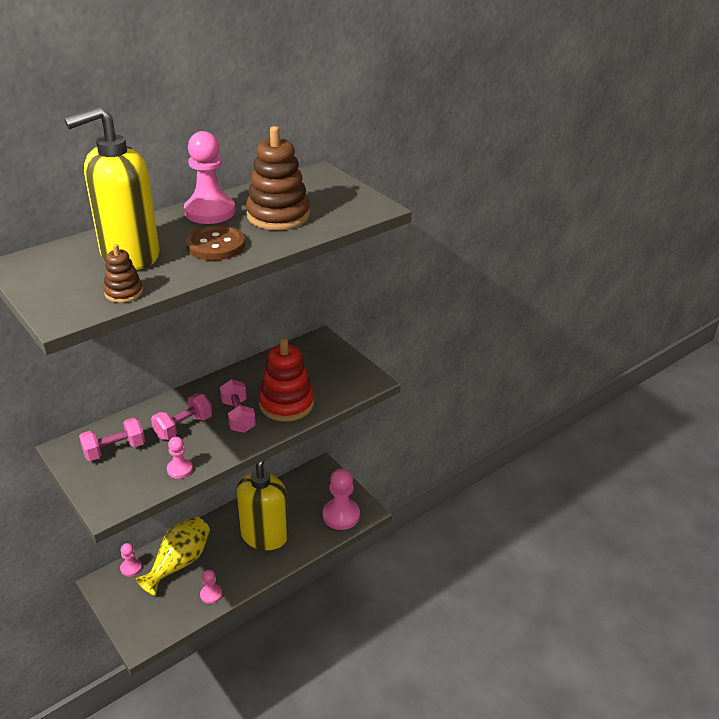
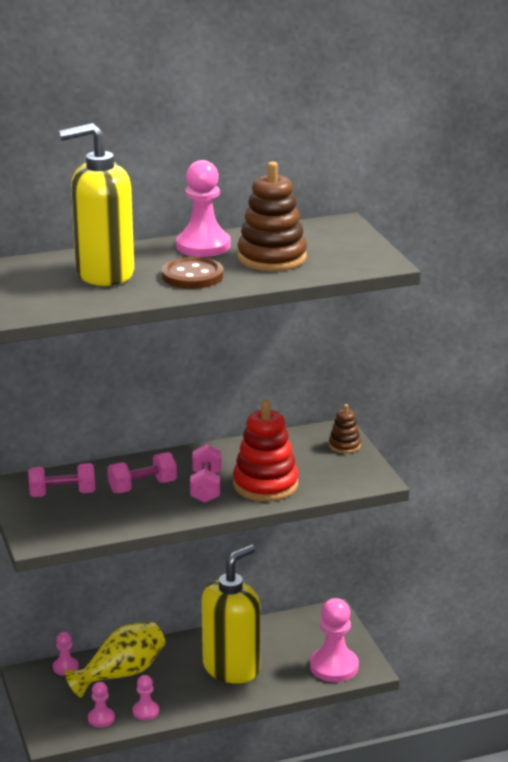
camera: 20 degrees right, 10 degrees down
(124, 292) = (84, 303): brown stacking toy -> brown stacking toy (344, 445)
(179, 469) = (122, 522): pink pawn -> pink pawn (101, 718)

